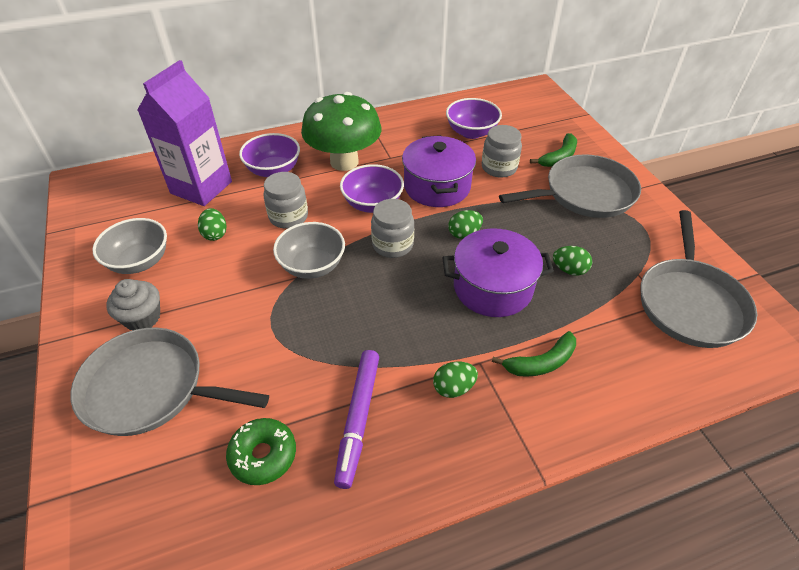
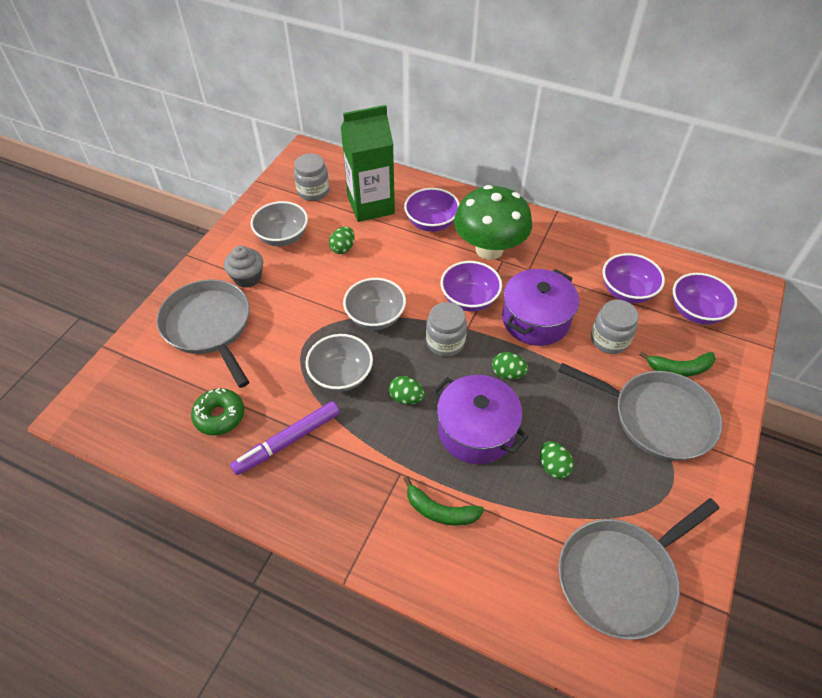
camera: 45 degrees right, 5 degrees up
(201, 187) = (371, 205): purple carton -> green carton
(288, 217) = (401, 268): grey jar -> grey jar (313, 191)
(339, 330) = (341, 375): none -> grey bowl
(453, 388) = (363, 474): green egg -> green egg (406, 398)
(525, 119) = (695, 311): none -> purple bowl

